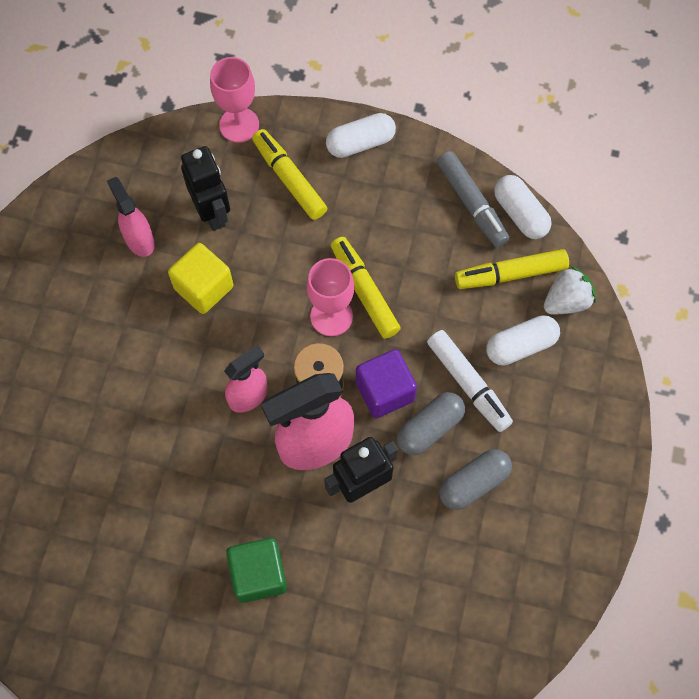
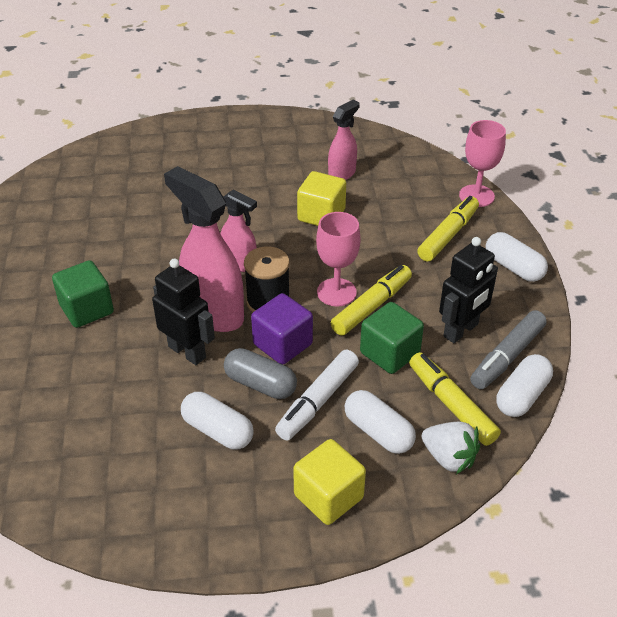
camera: 70 degrees right, 25 degrees down
(212, 213) = (389, 202): black robot -> black robot (461, 330)
(431, 300) = (389, 353): none -> green cube
(473, 483) = (218, 431): grey capsule -> white capsule
(575, 412) = (328, 496): none -> yellow cube

